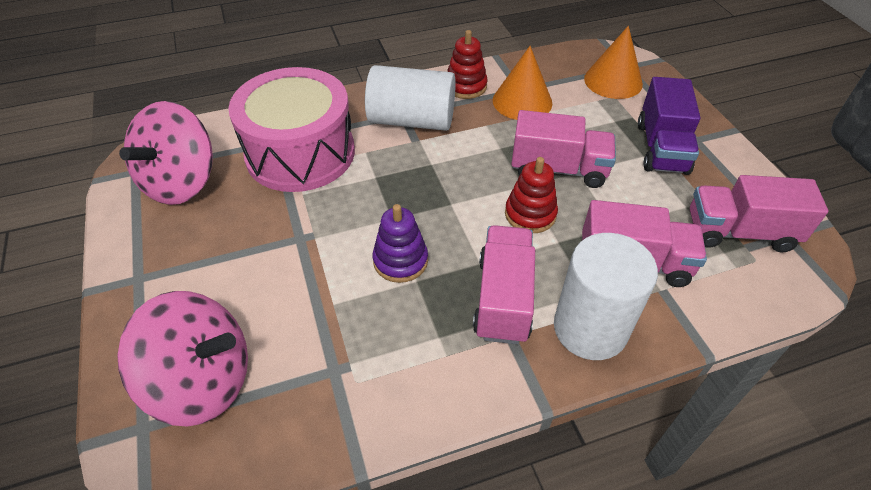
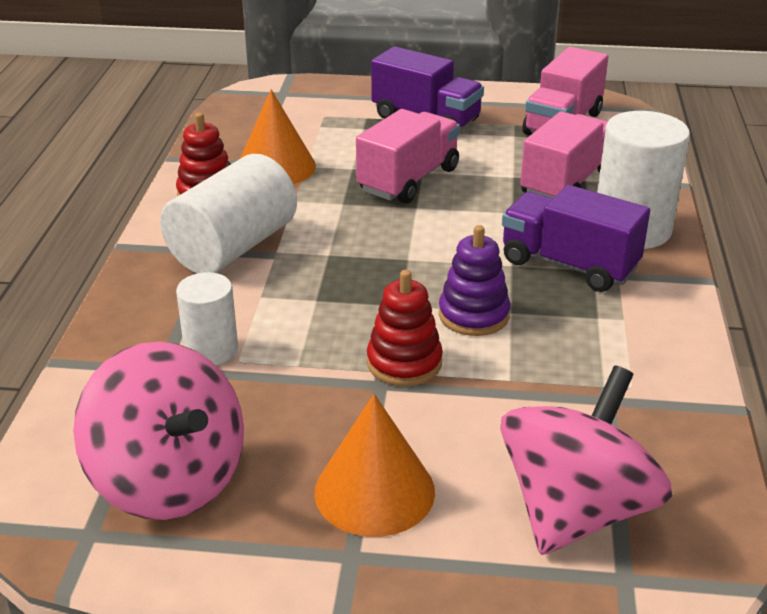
camera: 65 degrees left, 15 degrees down
(300, 153) = (211, 350): pink drum -> white cylinder
(503, 299) = (569, 265): pink truck -> purple truck
(530, 214) = (462, 216): red stacking toy -> red stacking toy (404, 363)
(613, 81) = (298, 108): orange cone -> orange cone (374, 491)

